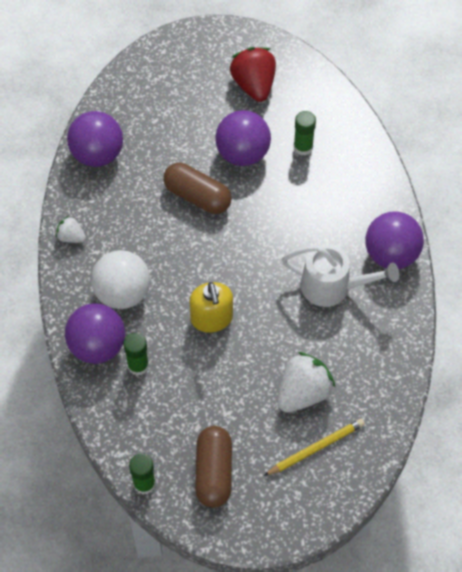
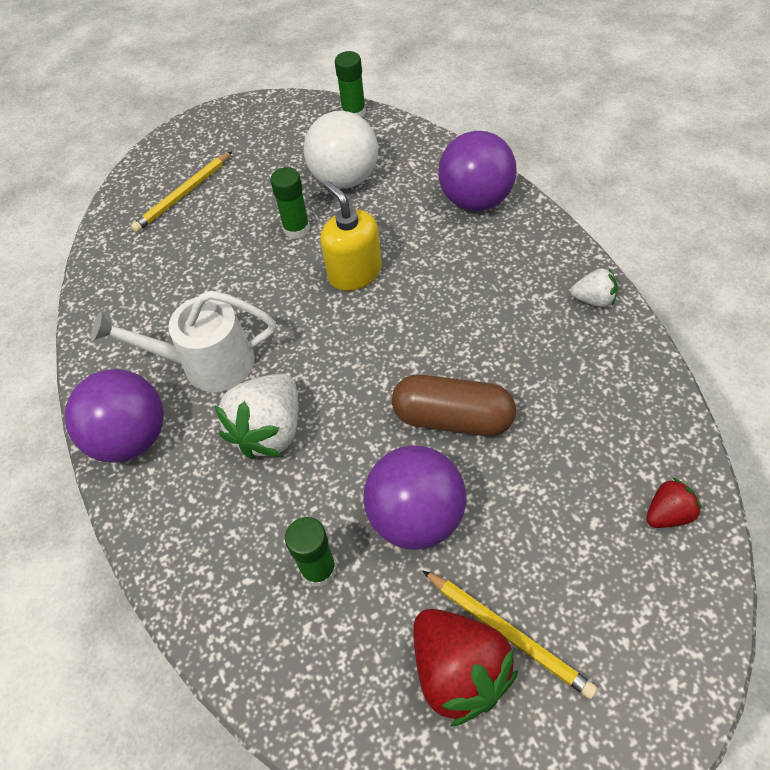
camera: 165 degrees right, 5 degrees down
(97, 154) = (644, 426): purple ball -> none
(117, 111) = (668, 514): none -> red strawberry
(122, 293) = (482, 260): white ball -> white ball (345, 178)
(138, 365) = (417, 198): green glue stick -> green glue stick (296, 228)
(214, 472) = (287, 142): brown capsule -> none
(224, 91) = (507, 634): none -> yellow pencil
(303, 393) = (212, 237): white strawberry -> white strawberry (269, 431)

